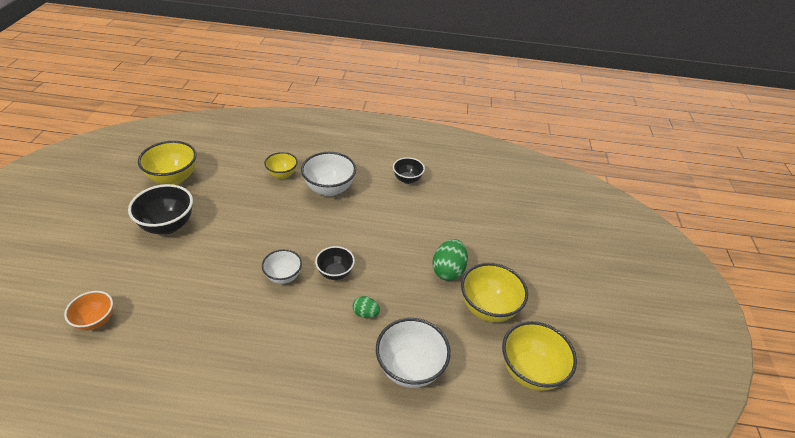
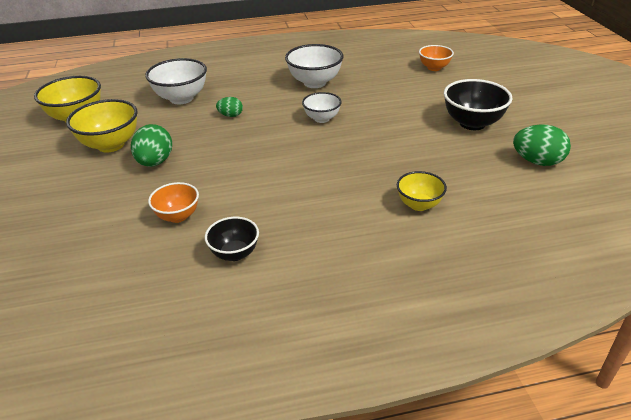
camera: 165 degrees right, 5 degrees down
(174, 178) = (537, 161): yellow bowl -> green egg
(329, 189) = (340, 205): white bowl -> white bowl (315, 83)
(335, 273) = (275, 132): black bowl -> none
(436, 214) = (178, 216): none -> orange bowl

